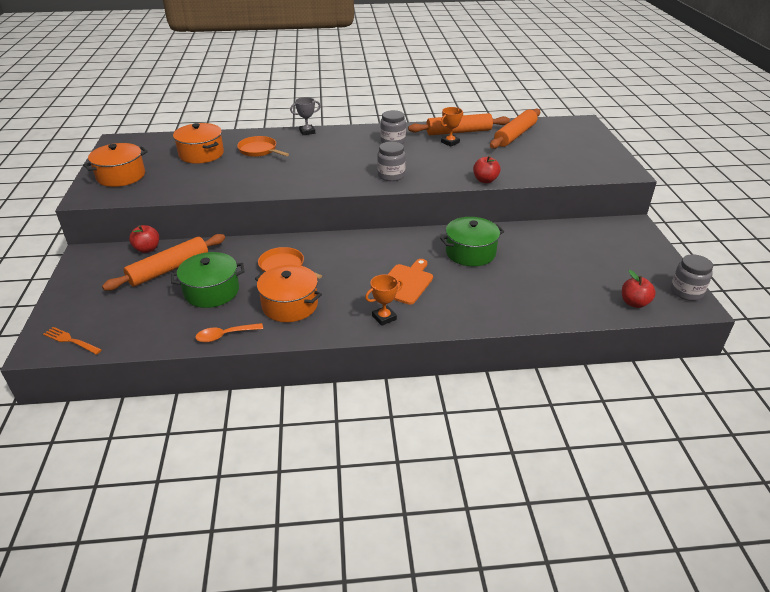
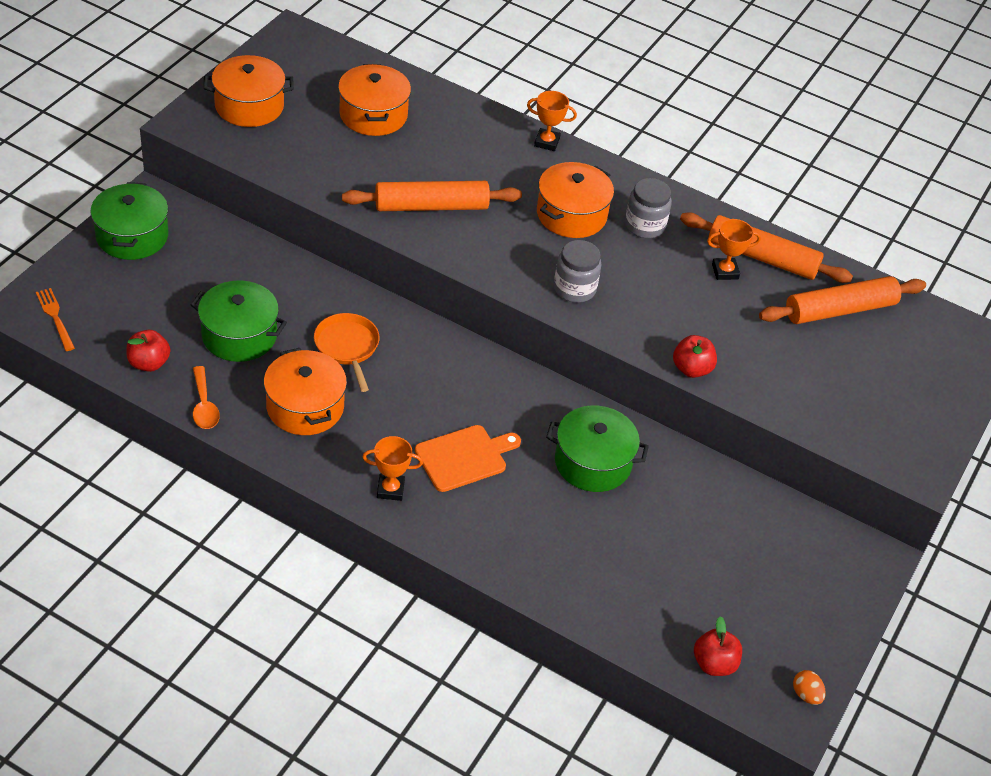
camera: 30 degrees right, 10 degrees up
(90, 277) = (132, 236): none -> green pot
(147, 249) = (221, 228): red apple -> red apple (149, 363)
(169, 269) = (220, 274): orange rolling pin -> orange rolling pin (431, 206)
(225, 335) = (204, 405): orange spoon -> orange spoon turned 120 degrees counterclockwise
(259, 150) = (450, 147): orange pan -> none
(307, 132) = (547, 142): grey trophy -> orange trophy
(353, 151) = (571, 215): none -> orange pot
(686, 292) = (806, 695): grey jar -> orange egg

